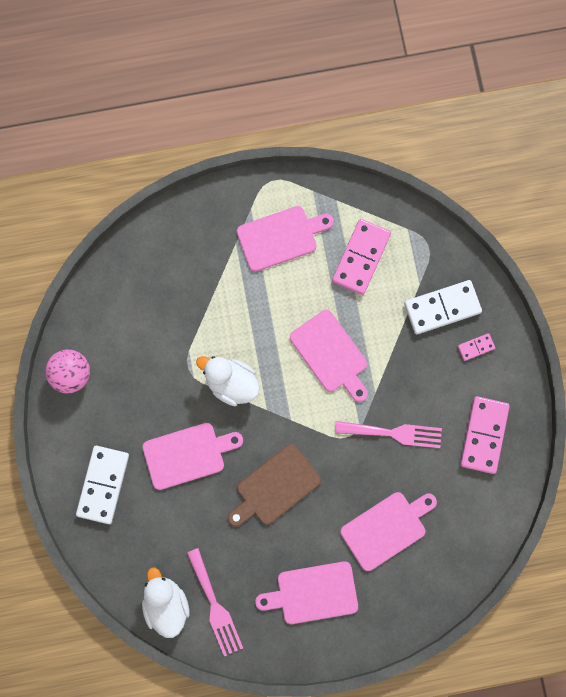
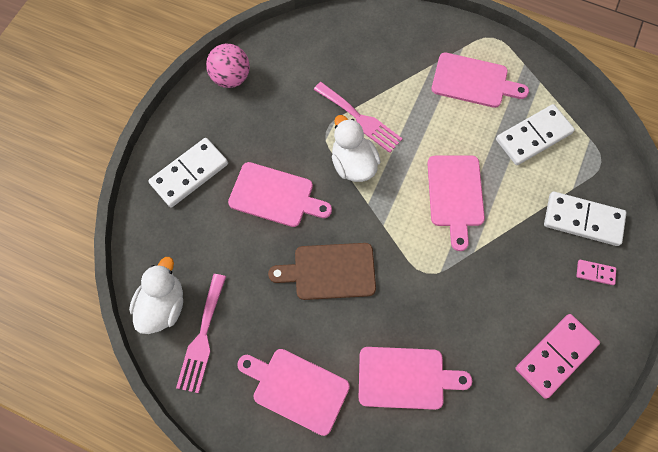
camera: 35 degrees right, 10 degrees down
(361, 257) = (533, 136): pink domino -> white domino
(394, 433) = (469, 297): pink fork -> pink fork (360, 119)

